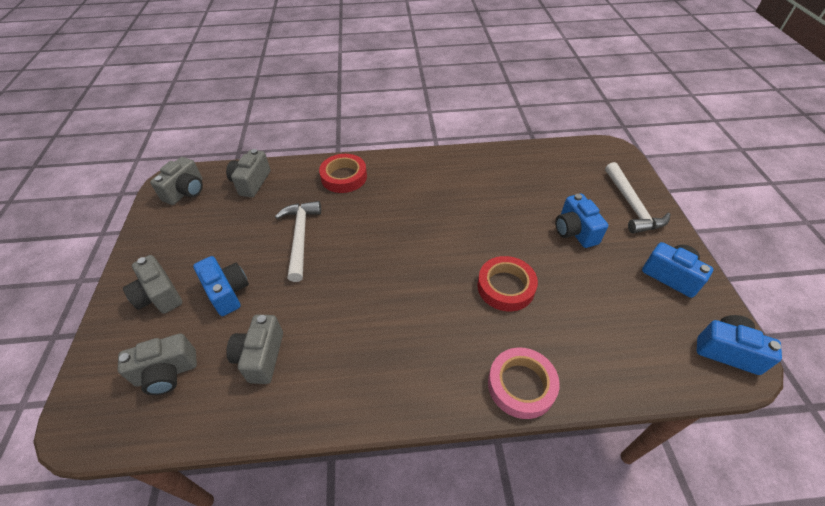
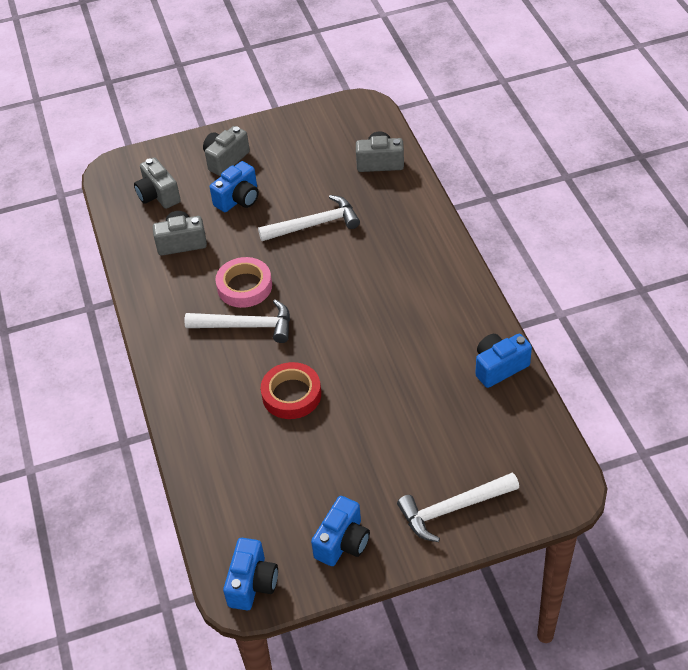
camera: 80 degrees right, 0 degrees up
(186, 191) = (351, 122): grey camera -> none
(344, 177) = (413, 231): red tape -> none
(410, 310) = (246, 326): none -> white hammer
(521, 385) = (185, 417): pink tape -> pink tape (244, 286)
(575, 231) = (388, 450): blue camera -> blue camera (499, 367)

